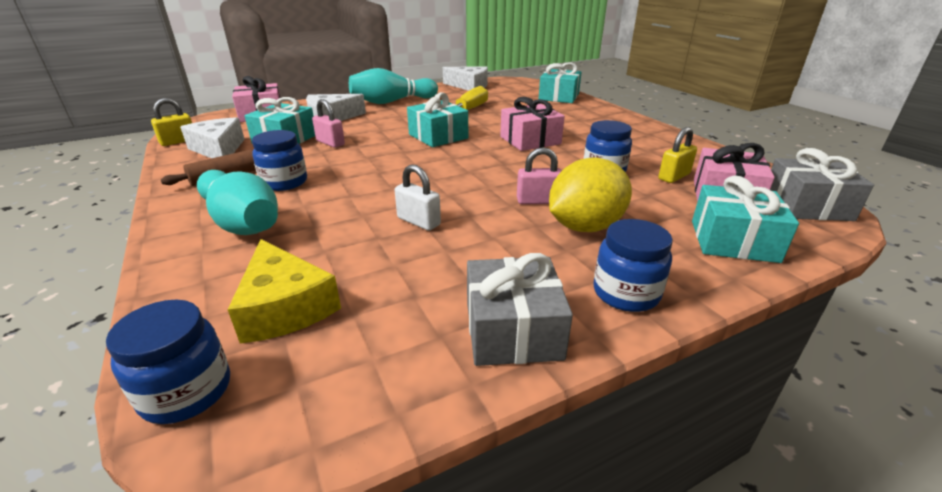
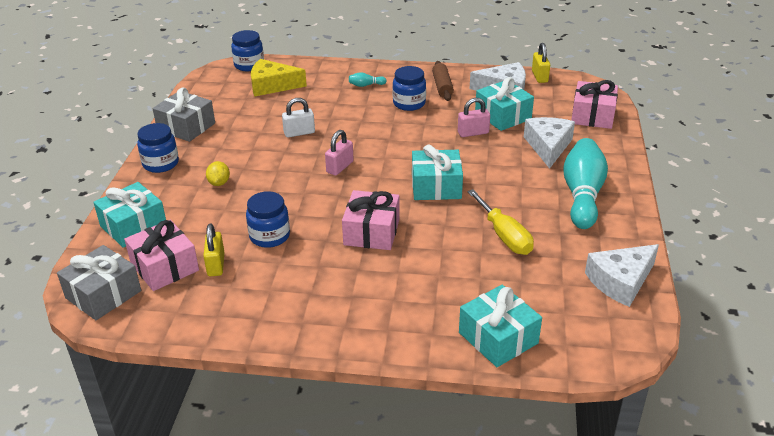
camera: 125 degrees right, 5 degrees up
(242, 222) = (366, 85): turquoise bowling pin -> turquoise bowling pin, size x0.40
(538, 201) = (267, 182): pink padlock -> pink padlock (340, 167)
(585, 227) = (219, 183): yellow lemon -> yellow lemon, size x0.47

